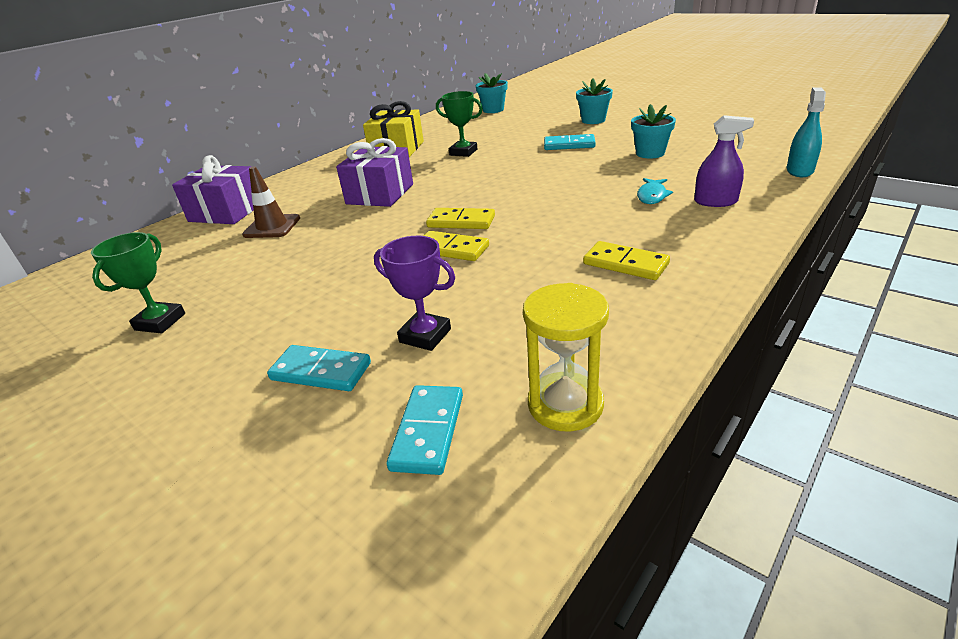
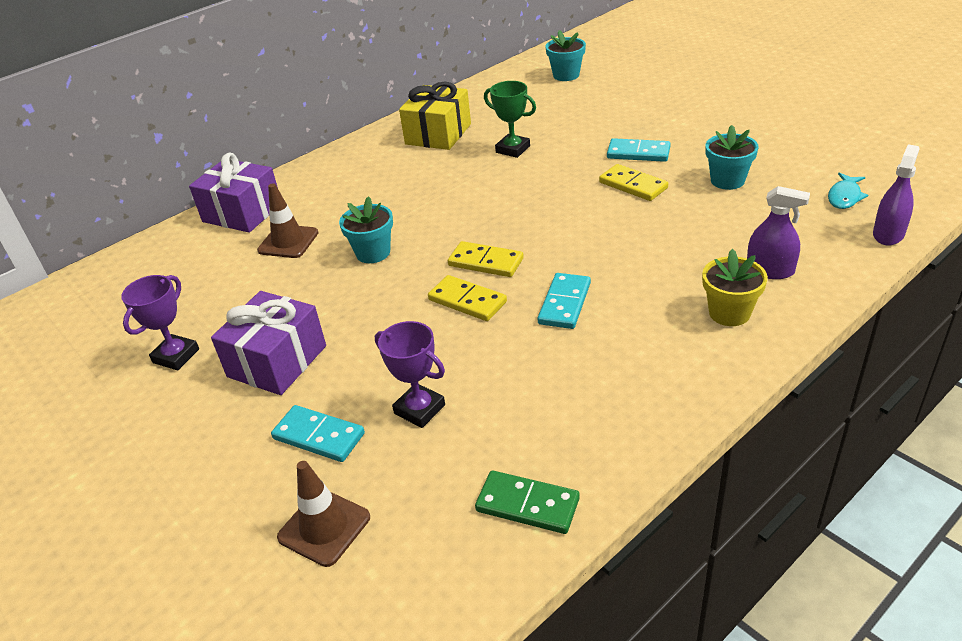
camera: 10 degrees right, 5 degrees up
(160, 322) = (176, 356): green trophy -> purple trophy
(339, 457) = (324, 527): none -> brown traffic cone
(380, 194) = (407, 207): purple gift -> purple gift (277, 361)
(428, 431) = (403, 513): turquoise domino -> turquoise domino (565, 303)
(565, 404) = (527, 504): yellow hourglass -> green domino
(593, 120) = (681, 111): turquoise flower pot -> turquoise flower pot (373, 253)
(625, 264) = (639, 347): yellow domino -> yellow domino (633, 185)
(652, 196) = (703, 252): turquoise fish -> turquoise fish (844, 197)
(696, 232) = (729, 313): none -> yellow flower pot
(799, 171) = (888, 234): turquoise spray bottle -> purple spray bottle

